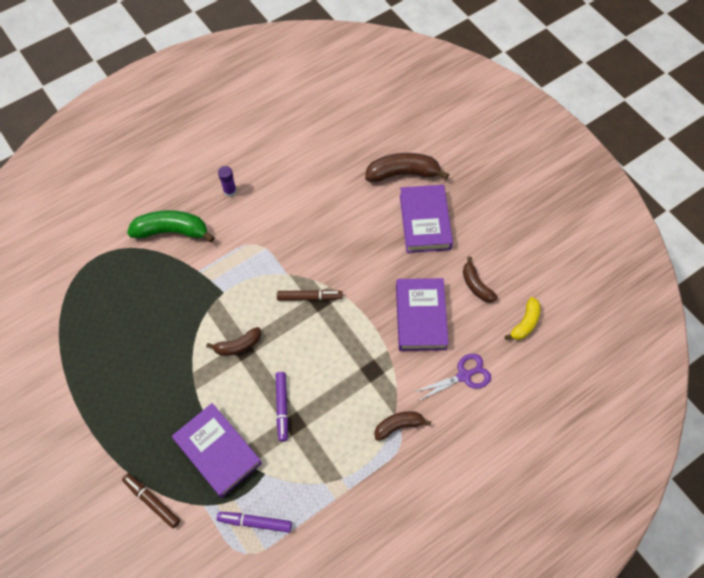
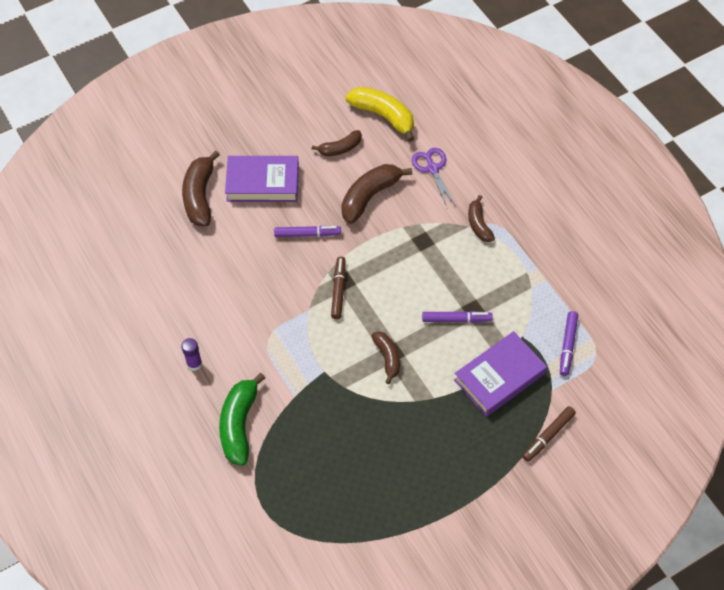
camera: 85 degrees left, 5 degrees down
(370, 265) = (307, 234): none -> purple marker
(420, 317) = (369, 196): purple book -> brown banana
(525, 323) = (383, 116): yellow banana -> yellow banana, size x1.65

